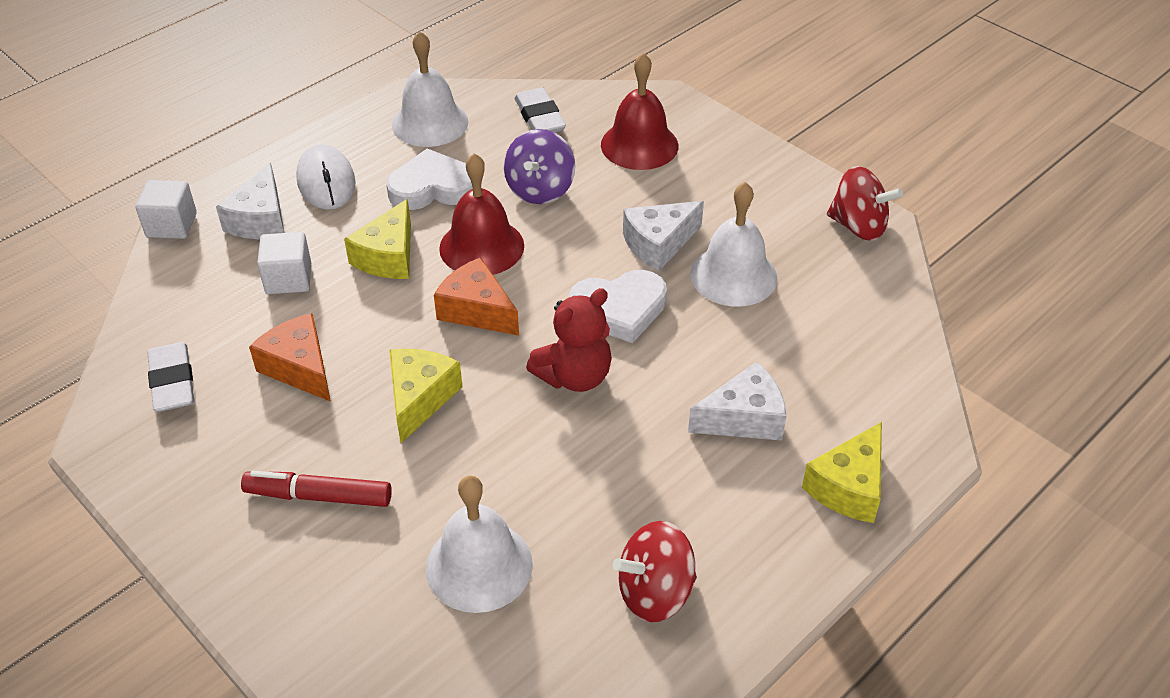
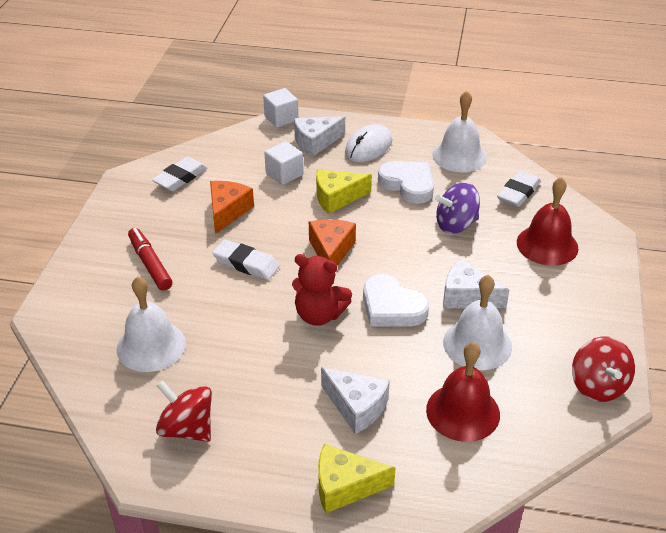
camera: 55 degrees right, 5 degrees down
(420, 398) = (246, 264): yellow cheese -> white eraser
(481, 247) = (382, 227): red bell -> red bell (463, 412)

